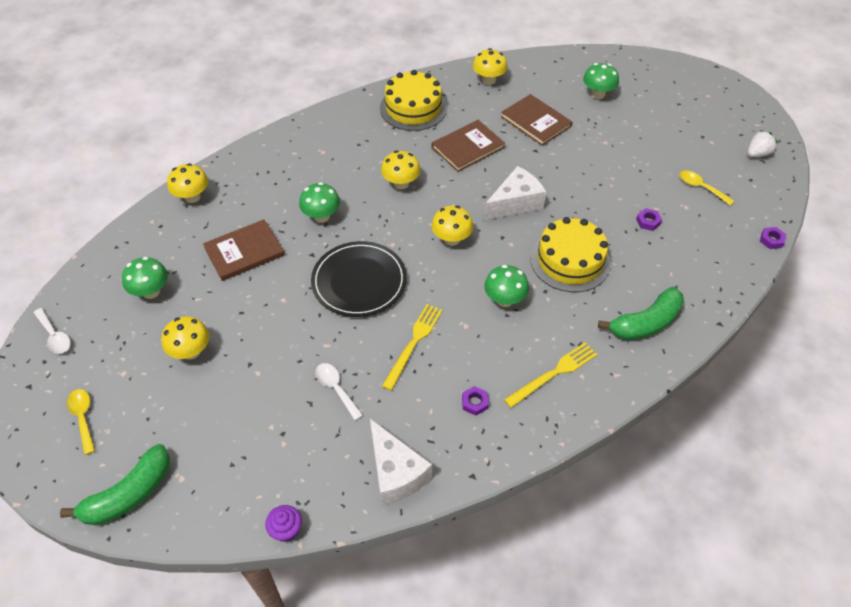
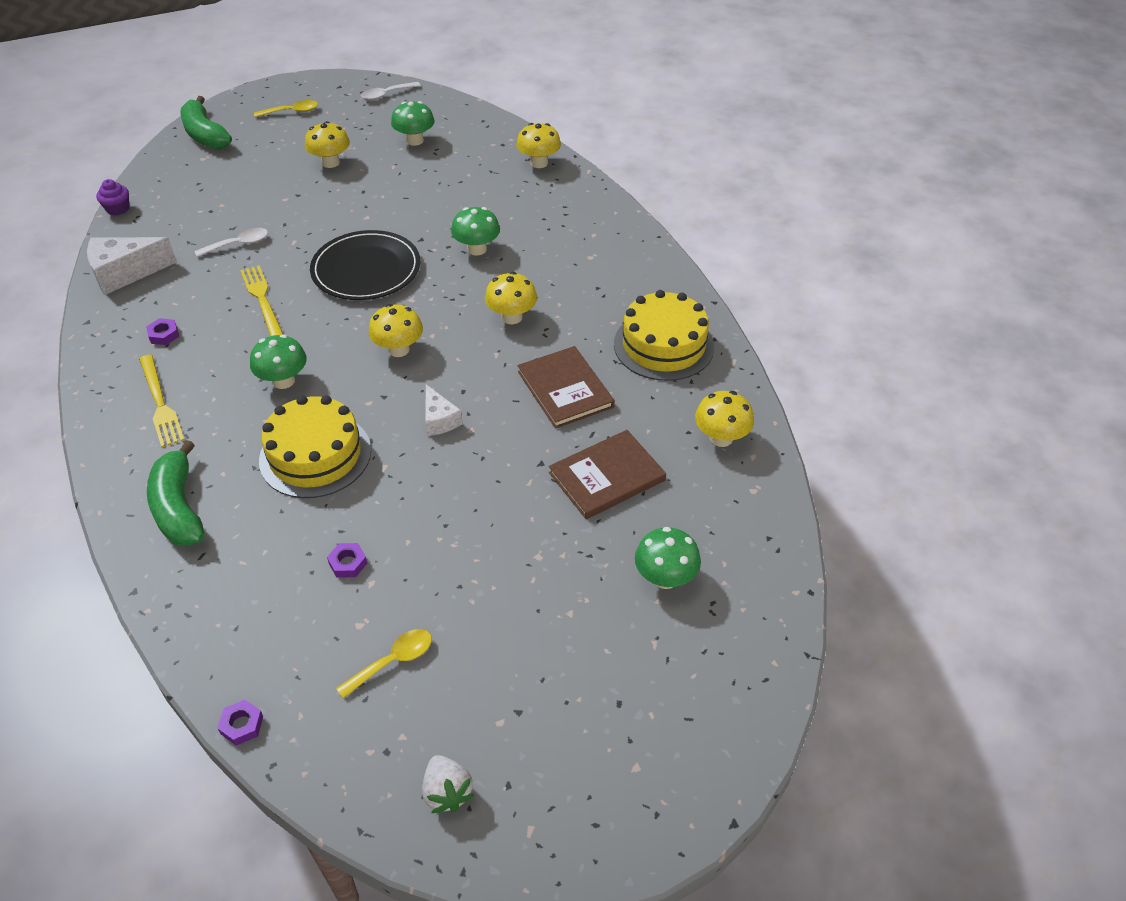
camera: 100 degrees right, 5 degrees down
(244, 252) = (444, 194): brown book -> none
(413, 343) = (262, 300): yellow fork -> yellow fork turned 150 degrees counterclockwise
(515, 203) = (439, 420): white cheese -> white cheese, size x0.59

